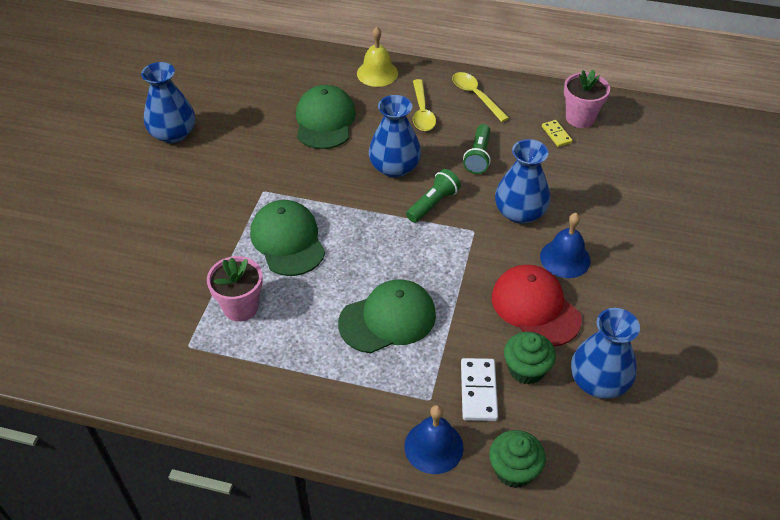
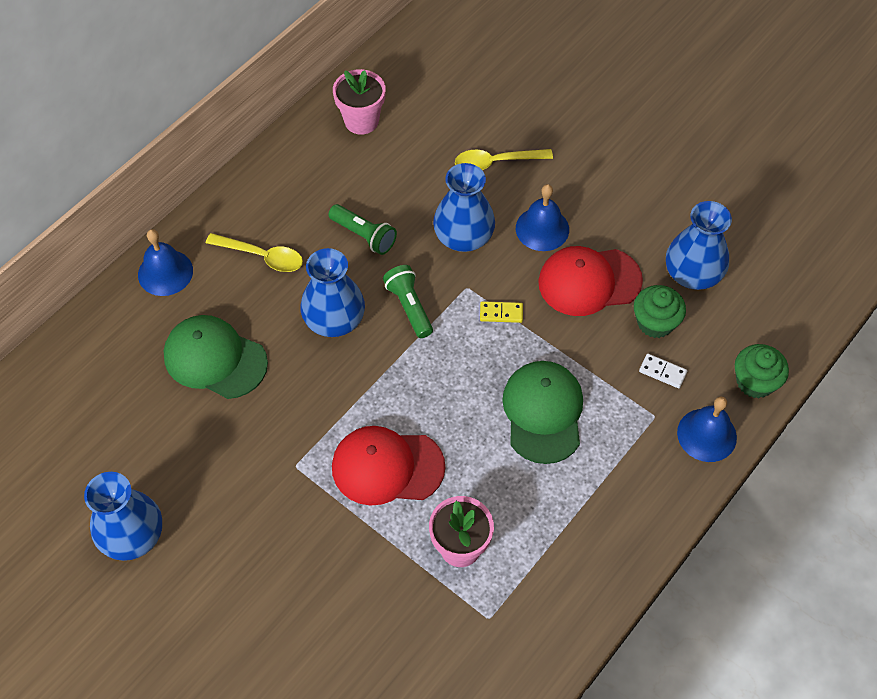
camera: 65 degrees left, 10 degrees up
(288, 240) = (387, 467): green cap -> red cap
(377, 73) = (165, 272): yellow bell -> blue bell
(476, 96) = (268, 195): yellow spoon -> yellow spoon (496, 162)
(478, 391) = (662, 372): white domino -> white domino, size x0.62
(556, 134) = (373, 153): yellow domino -> yellow domino (501, 313)

